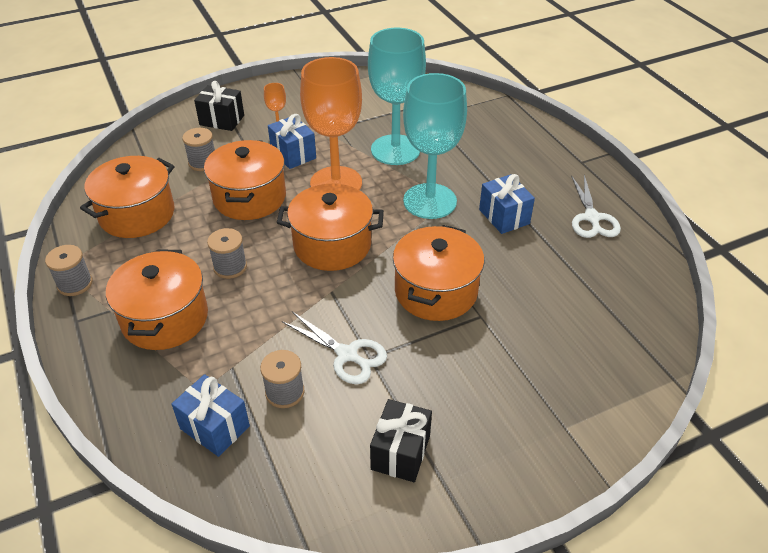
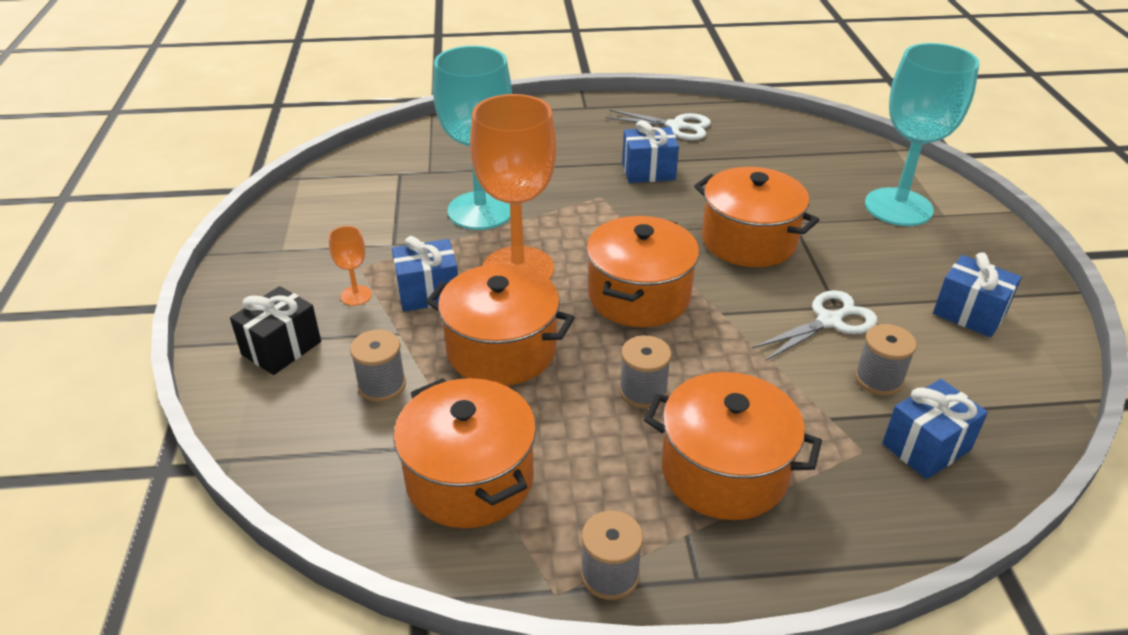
camera: 70 degrees left, 5 degrees down
(400, 452) = (969, 313): black gift -> blue gift
(430, 201) = (596, 210): turquoise goblet -> turquoise goblet (898, 207)

